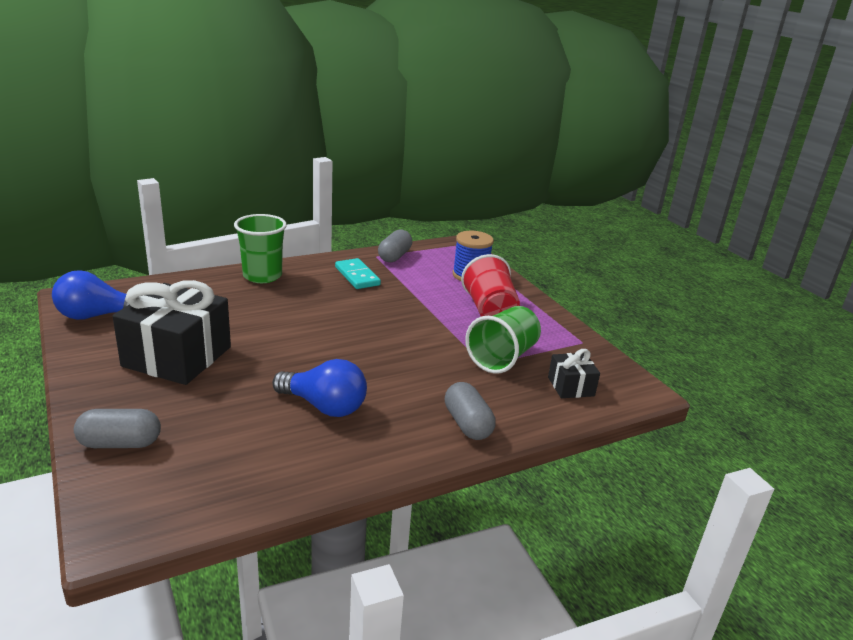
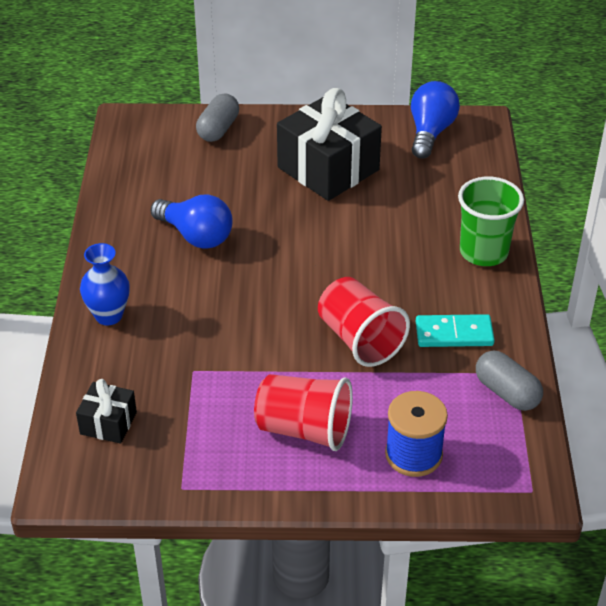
camera: 120 degrees right, 15 degrees up
(324, 406) = (196, 236): blue light bulb -> blue light bulb turned 105 degrees counterclockwise
(391, 306) = (360, 339): none -> red cup
(467, 424) = (109, 316): grey capsule -> blue vase
(502, 357) = (195, 391): green cup -> none

